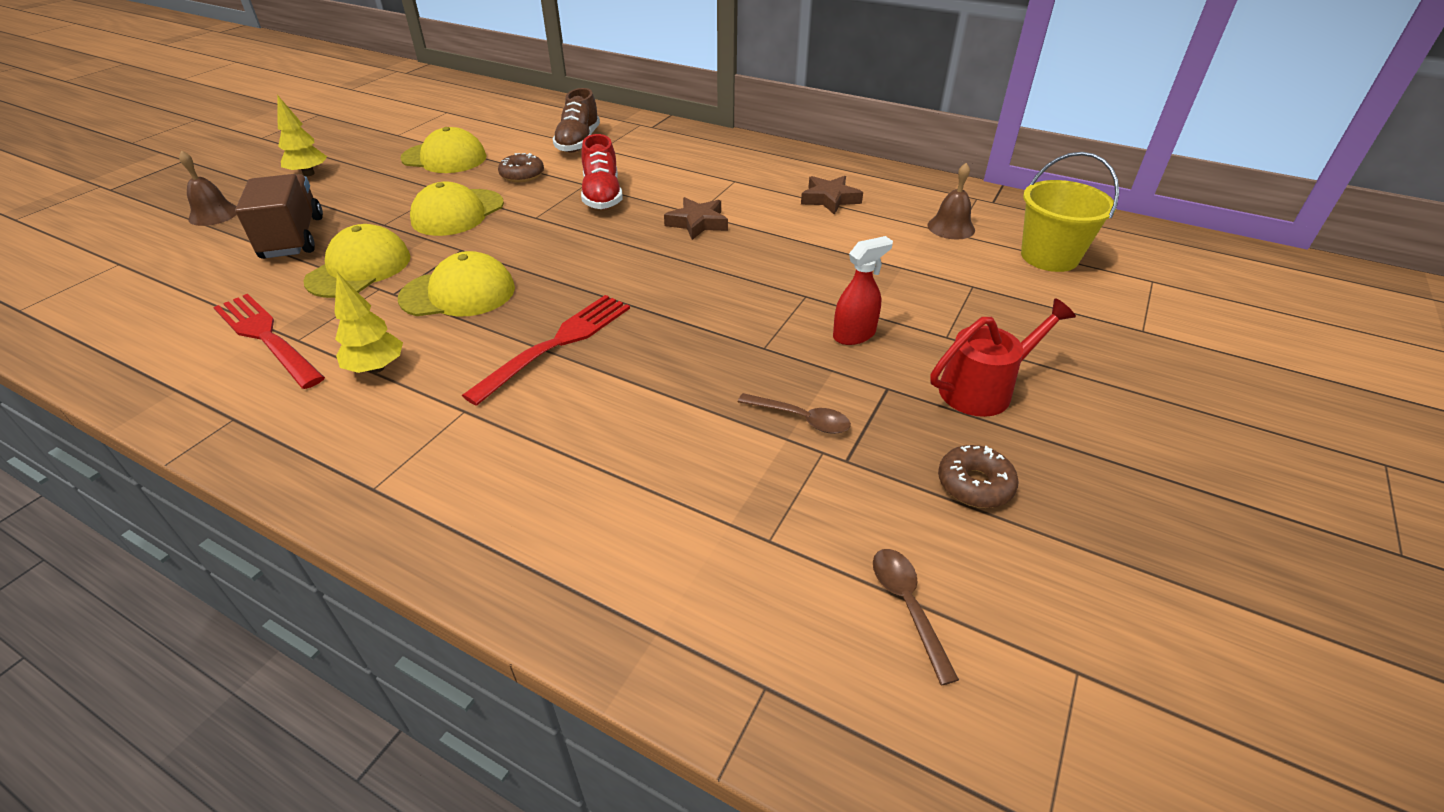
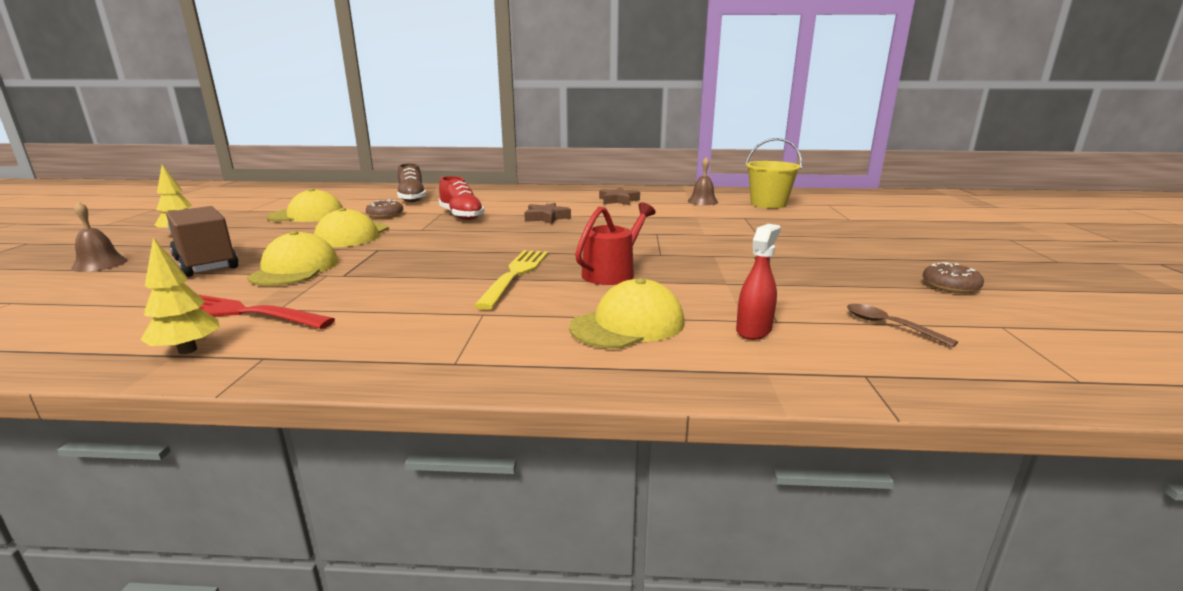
camera: 25 degrees left, 20 degrees down
(376, 368) = (376, 309): yellow tree -> yellow tree (187, 350)
(458, 293) = (403, 267): yellow cap -> yellow cap (628, 324)
(556, 344) = (515, 275): red fork -> yellow fork
(801, 419) = (723, 275): brown spoon -> none
(854, 334) = (707, 242): red spray bottle -> red spray bottle (754, 330)
(974, 484) = (852, 278): brown donut -> brown donut (950, 286)
(983, 389) = (805, 248): red watering can -> red watering can (612, 273)

